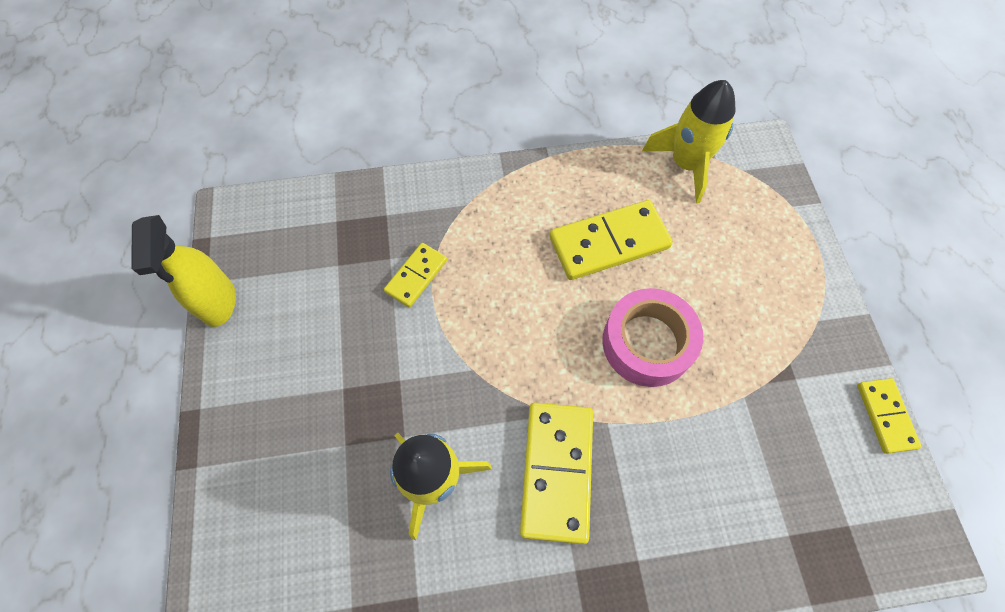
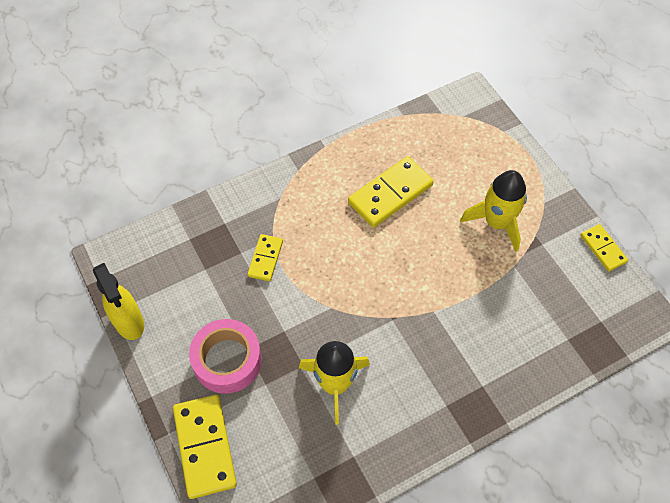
camera: 20 degrees left, 5 degrees down
(557, 471) = (412, 351): yellow domino -> yellow domino (205, 447)
(647, 343) = (440, 252): pink tape -> pink tape (227, 360)
(686, 164) = (423, 123): yellow rocket -> yellow rocket (497, 222)

